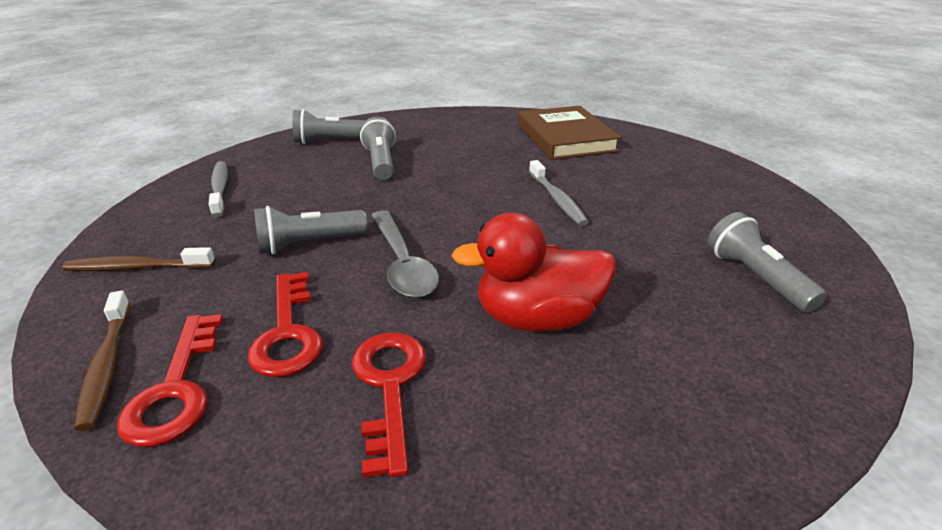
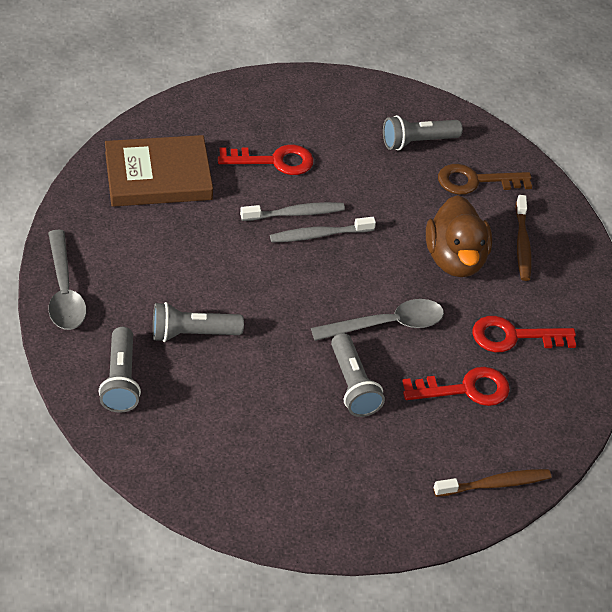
camera: 90 degrees left, 15 degrees up
(138, 267) = (379, 500): brown toothbrush -> brown toothbrush (522, 243)
(176, 389) = (515, 440): red key -> red key (274, 161)
(220, 189) = (235, 469): grey toothbrush -> grey toothbrush (320, 235)
(421, 118) = (64, 291): none -> grey spoon
(537, 318) = (455, 259): red duck -> brown duck
(721, 337) = (475, 181): none -> brown key

